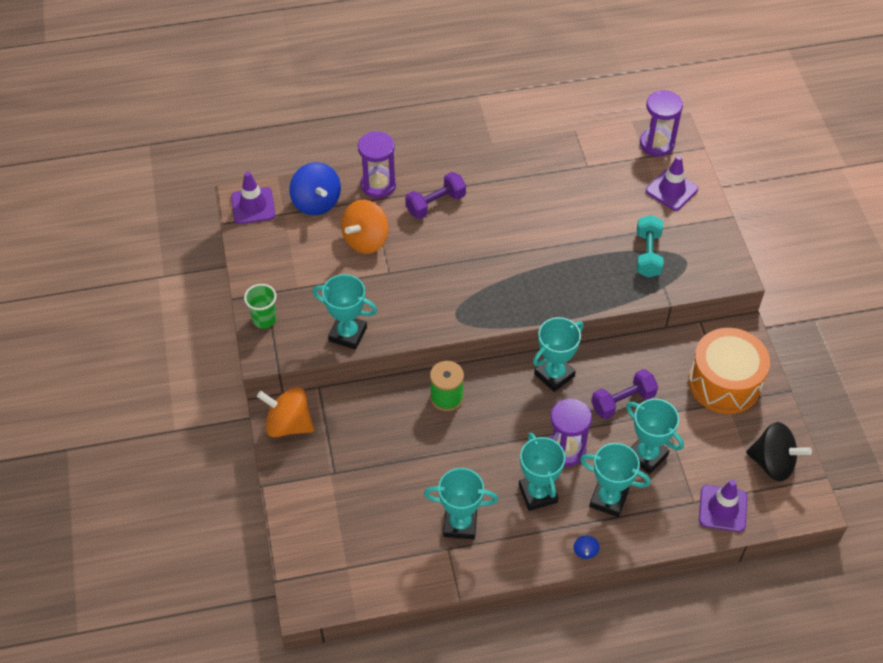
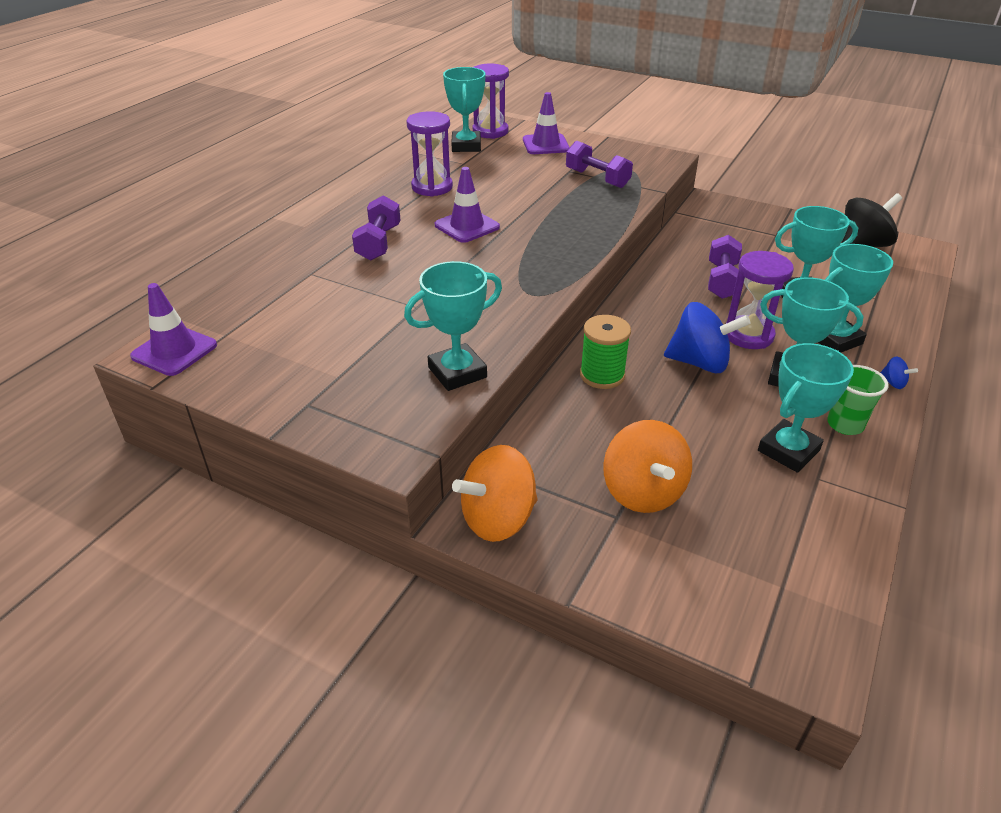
camera: 50 degrees left, 15 degrees down
(264, 319) = (343, 426): green cup -> green cup (845, 425)
(316, 202) = (251, 307): blue spinning top -> blue spinning top (699, 362)
(366, 240) = (353, 300): orange spinning top -> orange spinning top (643, 492)
(378, 185) = (299, 261): purple hourglass -> purple hourglass (432, 187)
(554, 375) = (649, 300): turquoise trophy -> turquoise trophy (466, 146)
(648, 254) = (597, 178): turquoise dumbbell -> purple dumbbell
(722, 508) = (895, 287): purple traffic cone -> purple traffic cone (467, 226)
(724, 382) = (753, 229): orange drum -> none

